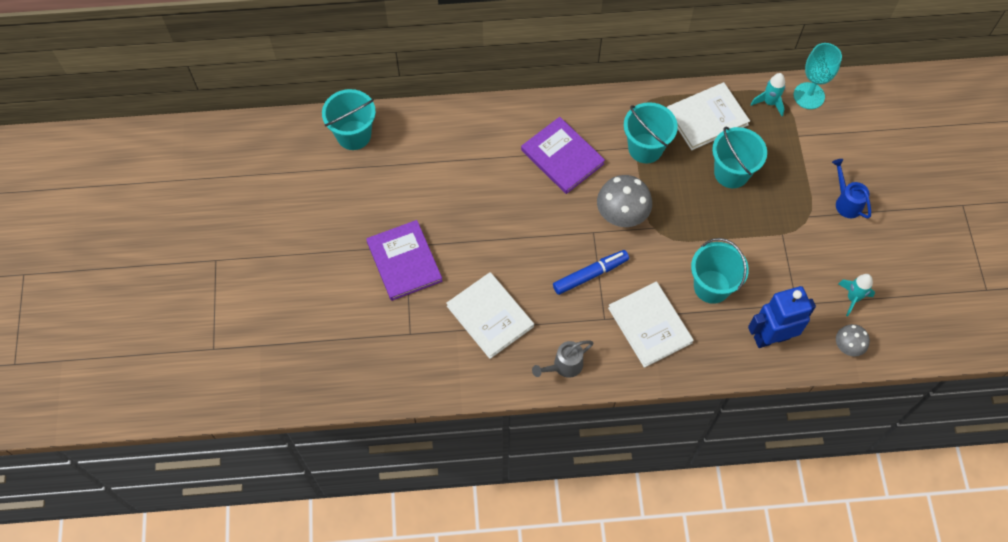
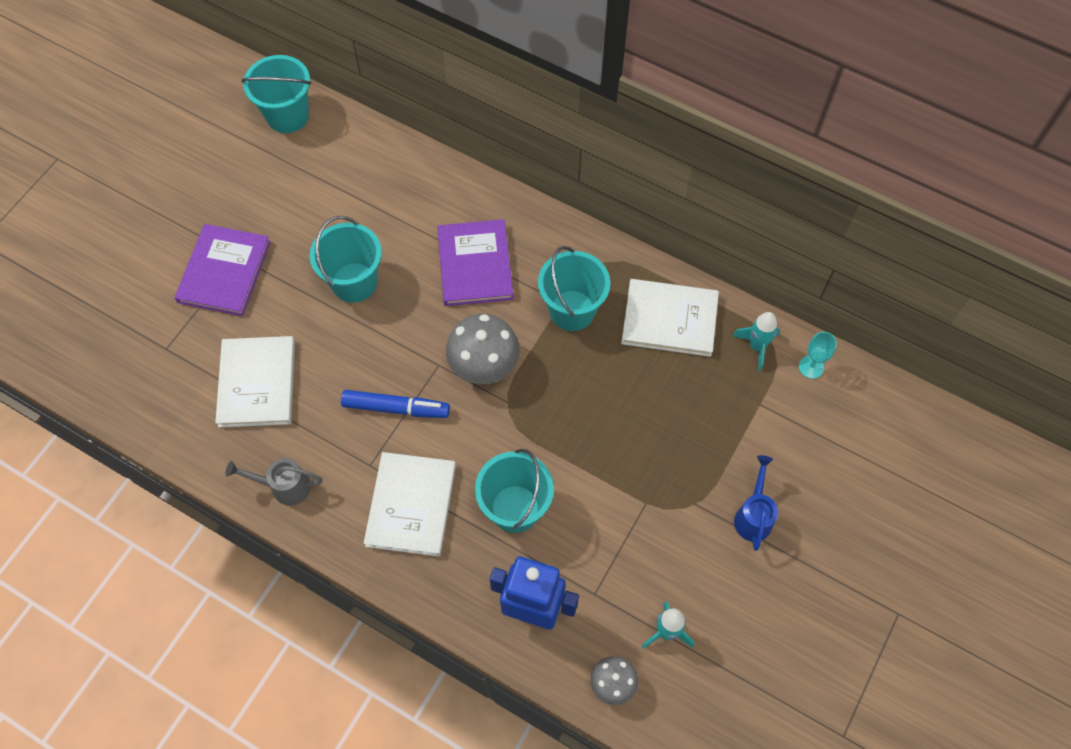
camera: 35 degrees right, 0 degrees up
(731, 173) = (645, 397): turquoise bucket -> turquoise bucket (354, 282)
(809, 96) = (811, 367): turquoise goblet -> turquoise goblet, size x0.58

